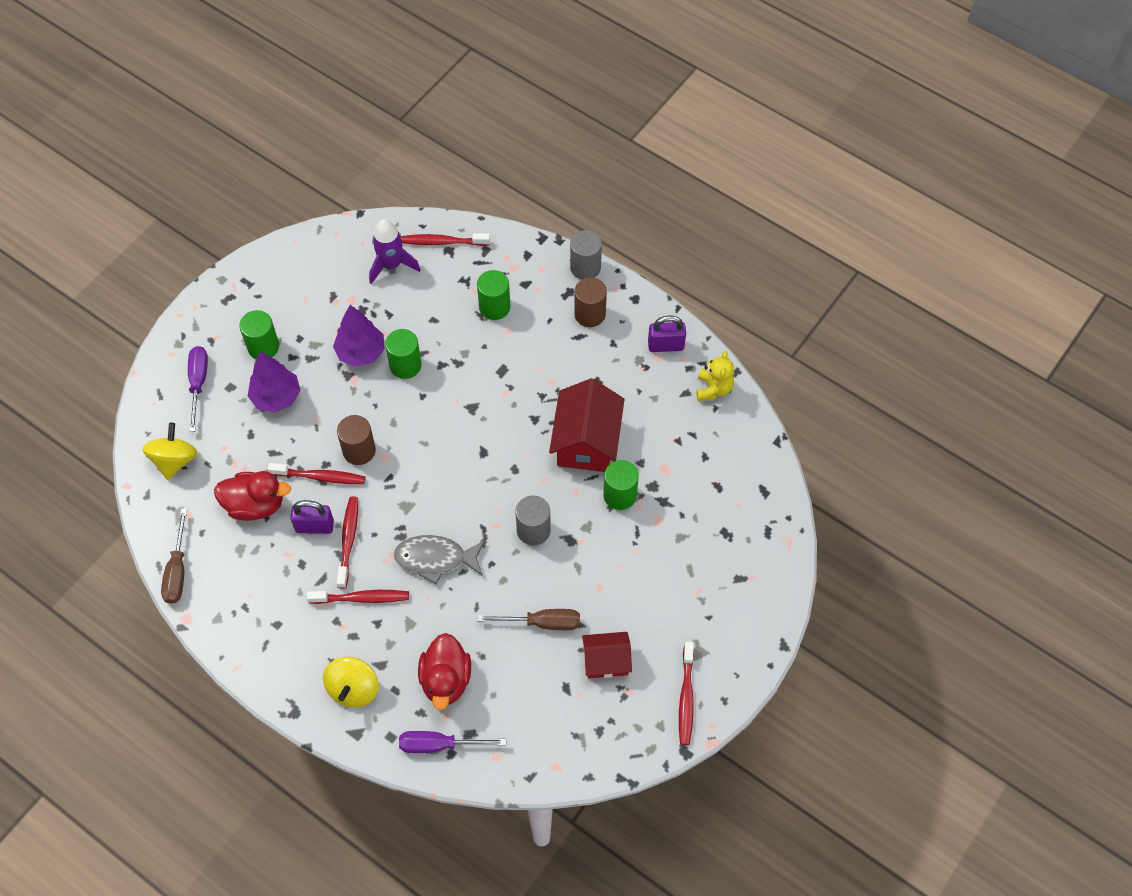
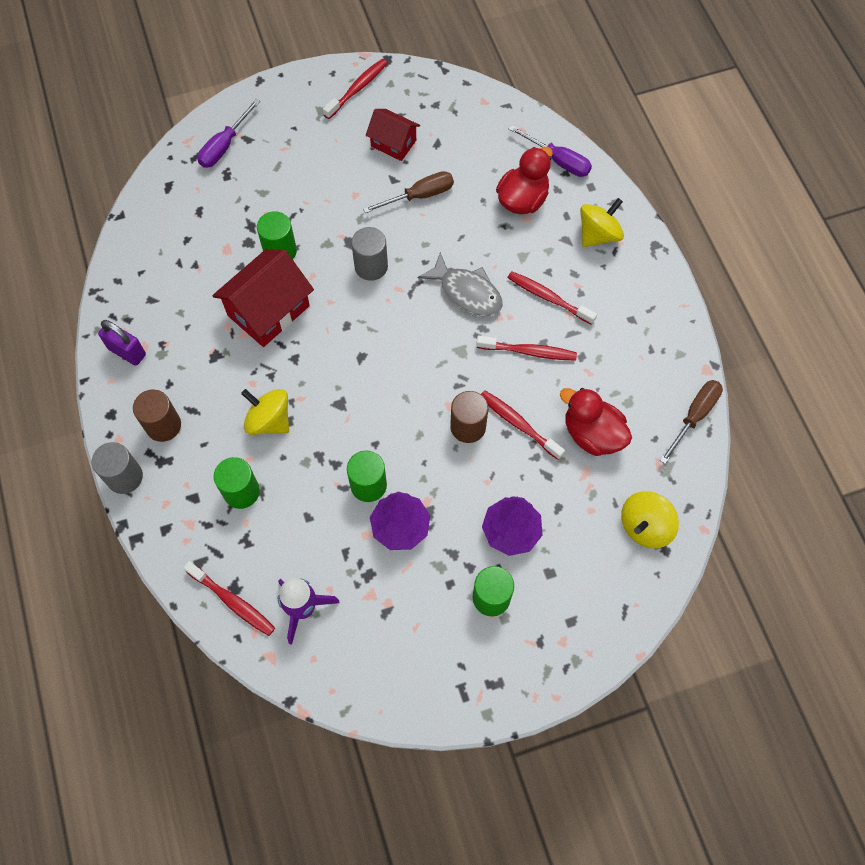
camera: 145 degrees left, 5 degrees up
(198, 383) = (579, 597): purple screwdriver -> purple screwdriver (224, 146)
(314, 526) = (551, 382): purple padlock -> none
(348, 540) = (529, 352): red toothbrush -> red toothbrush turned 120 degrees counterclockwise
(515, 363) = (269, 420): none -> yellow spinning top
(542, 623) = (419, 196): brown screwdriver -> brown screwdriver turned 120 degrees clockwise
(713, 389) = (126, 288): yellow teddy bear -> none

